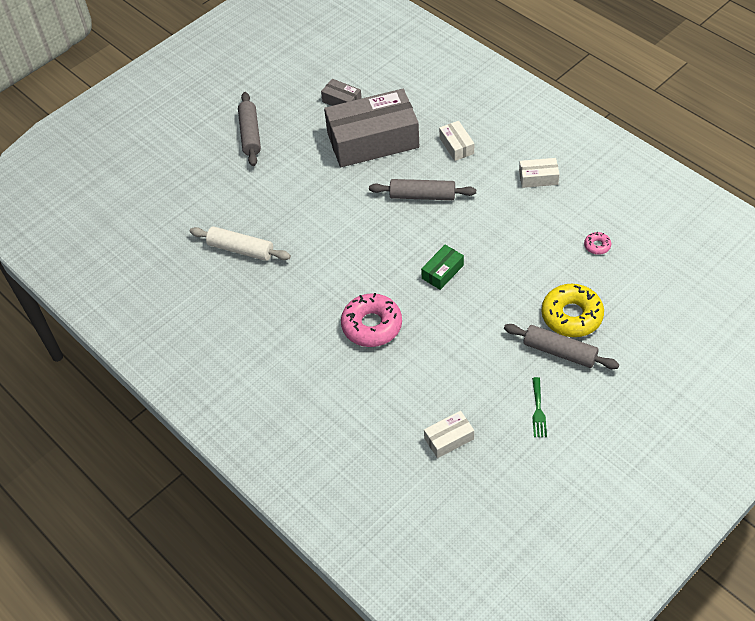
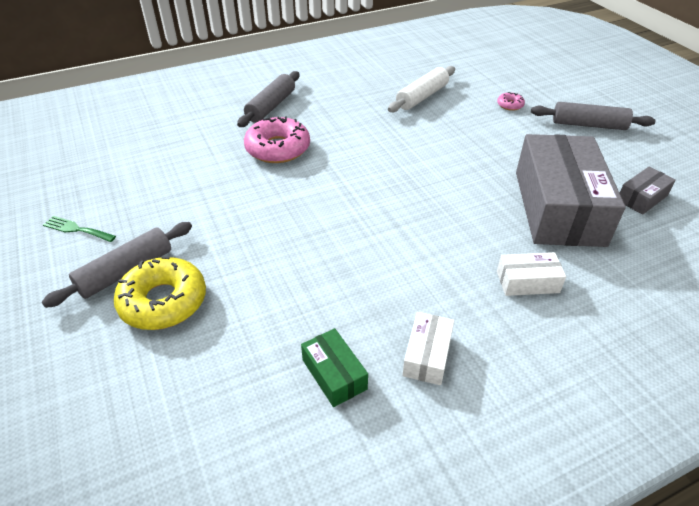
camera: 105 degrees right, 10 degrees down
(422, 196) = (441, 225): grey rolling pin -> grey rolling pin (271, 106)
(442, 272) = (312, 210): green box -> green box (334, 374)
(449, 438) = (113, 163): white box -> none
(597, 246) = (253, 378): pink donut -> pink donut (510, 105)

